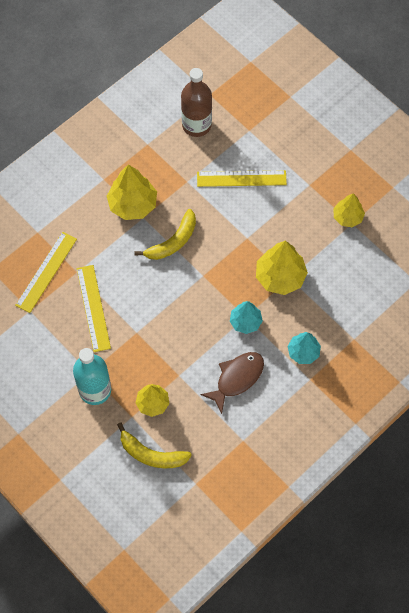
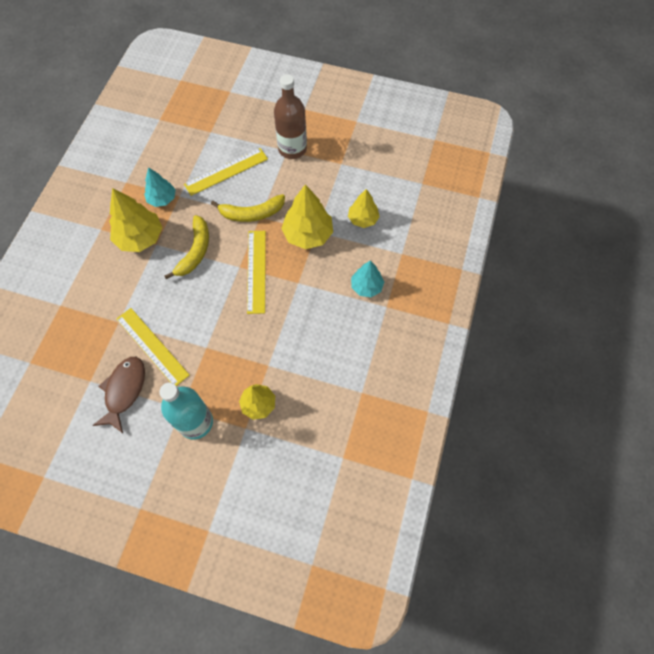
camera: 30 degrees left, 0 degrees up
(46, 272) = (88, 336): yellow ruler -> yellow ruler (256, 271)
(152, 454) = (285, 453): yellow banana -> yellow banana (252, 213)
(196, 125) = (162, 147): brown bottle -> brown bottle (292, 149)
(237, 378) = (323, 340): brown fish -> brown fish (124, 391)
(245, 322) = (300, 287): turquoise tree -> turquoise tree (162, 199)
(347, 217) = (334, 160): yellow tree -> yellow tree (363, 219)

